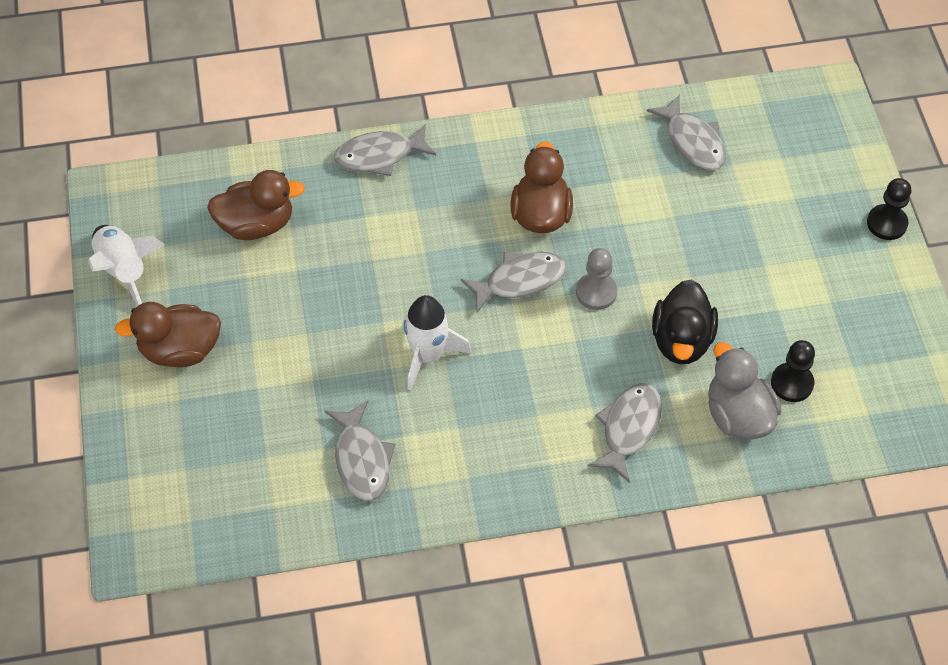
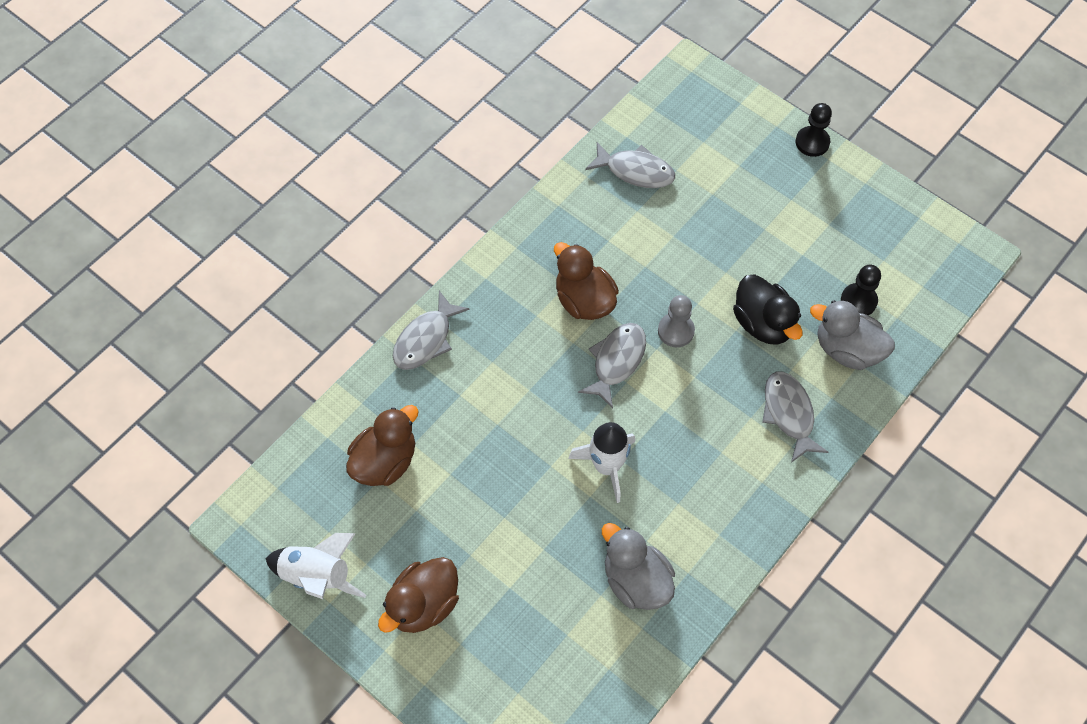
camera: 40 degrees left, 5 degrees up
(362, 459) = (636, 581): grey fish -> grey duck

